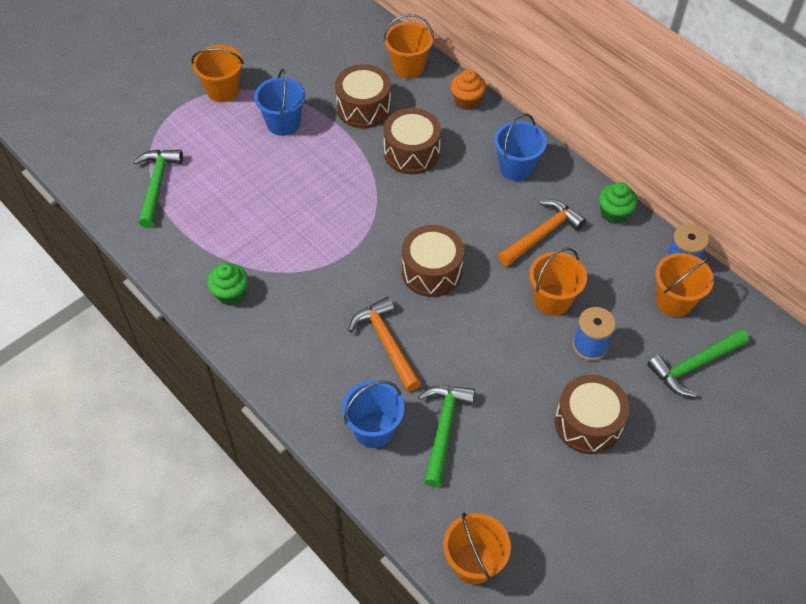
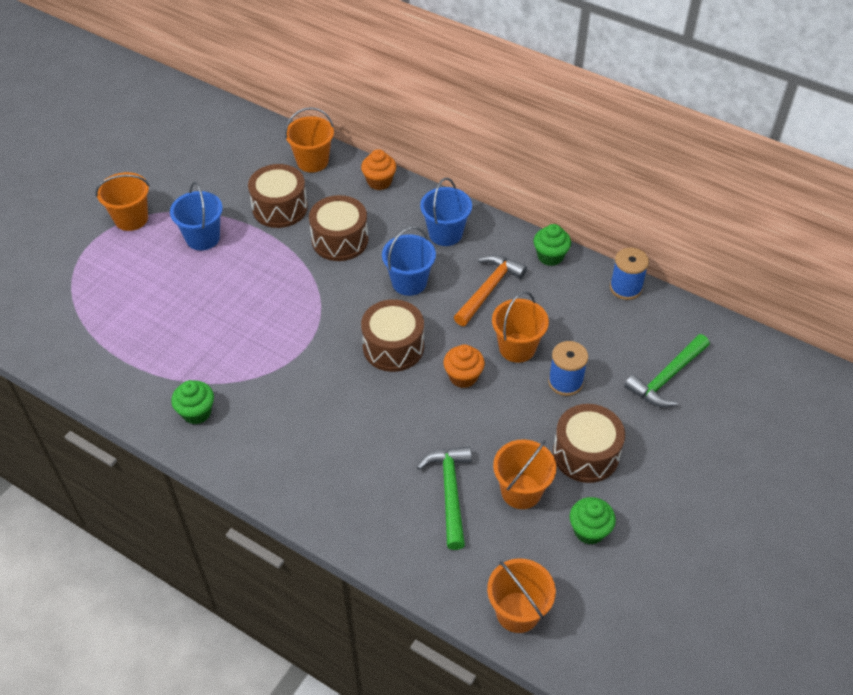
camera: 15 degrees left, 5 degrees down
(157, 185) = (88, 323): green hammer -> none
(374, 429) = (381, 509): blue bucket -> blue bucket (409, 282)
(386, 343) = (369, 424): orange hammer -> none
(490, 317) = (463, 377): none -> orange cupcake
(567, 501) = (589, 530): none -> green cupcake
(674, 301) = (630, 324): orange bucket -> orange bucket (521, 491)

